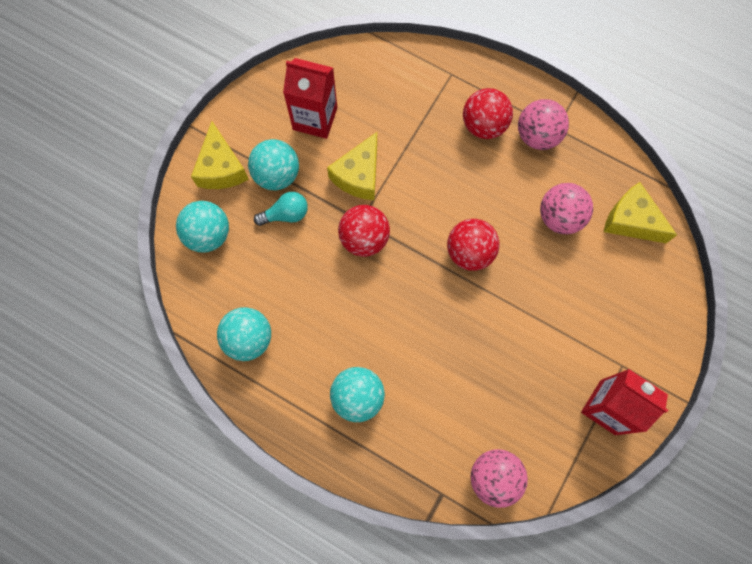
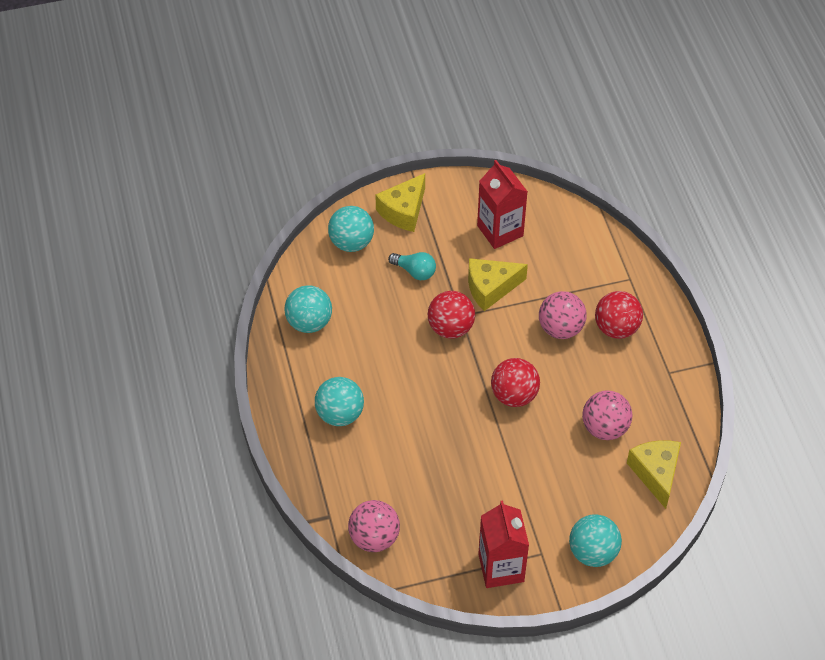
camera: 45 degrees right, 20 degrees down
(277, 174) = (435, 244): turquoise ball -> turquoise ball (593, 552)
(537, 135) = (648, 365): pink ball -> pink ball (560, 328)

